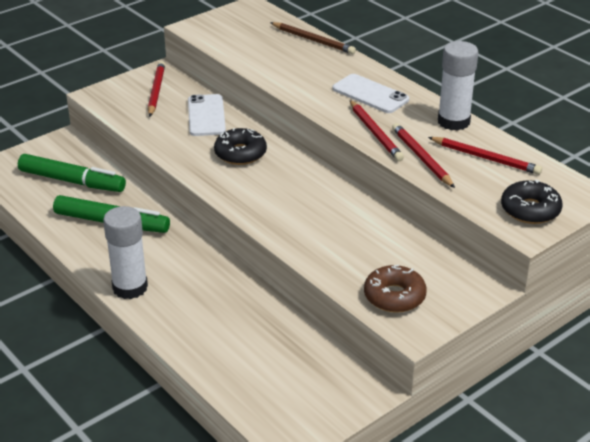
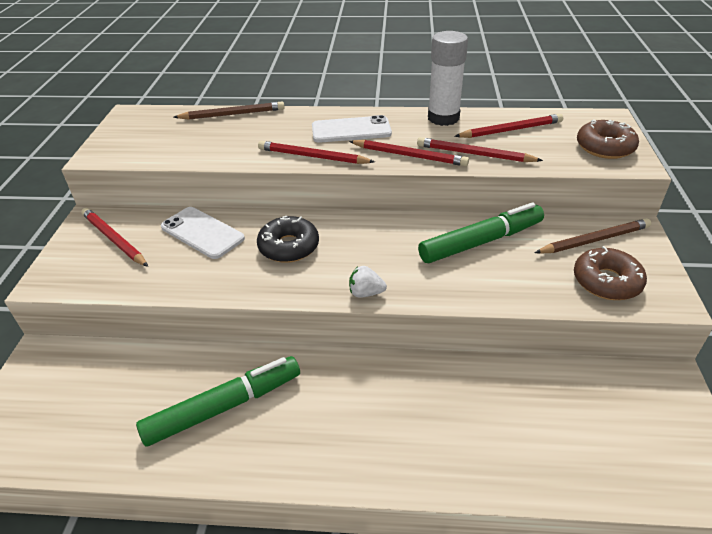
camera: 45 degrees left, 5 degrees up
(72, 181) = (113, 394): green marker -> green marker (481, 242)
(130, 287) = (348, 464): white glue stick -> none
(240, 205) = (366, 293): none -> white strawberry
(312, 98) = (313, 156): none -> red pencil
(439, 273) = (594, 240): none -> brown pencil
(530, 210) = (604, 147): black donut -> brown donut

